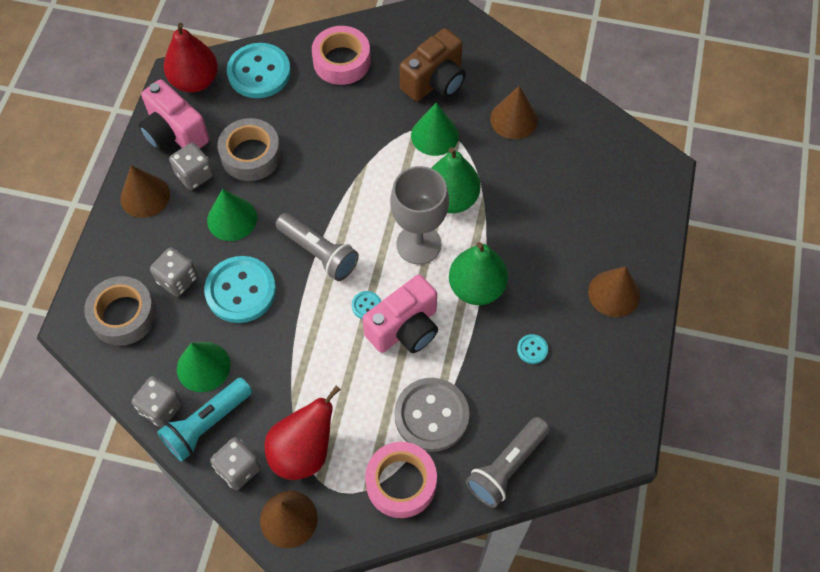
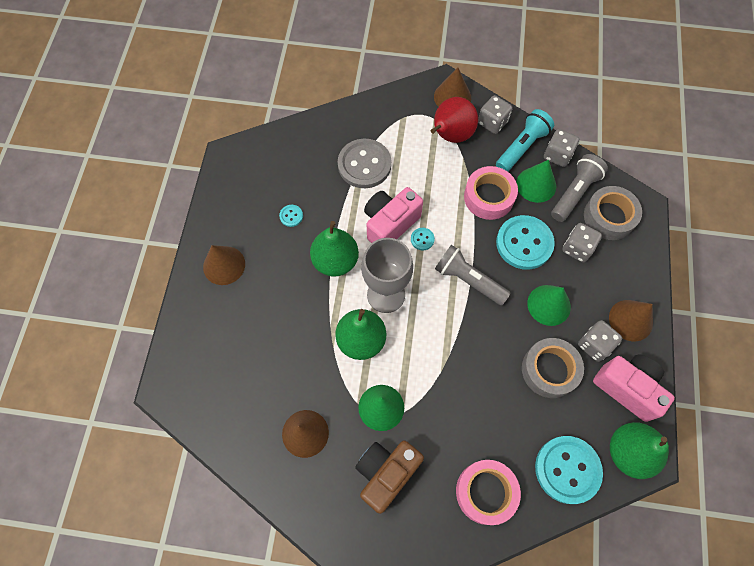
camera: 175 degrees right, 5 degrees up
(195, 81) = (628, 452): red pear -> green pear
(401, 483) = (381, 122): pink tape -> pink tape (489, 197)
(506, 466) = (310, 137): grey flashlight -> grey flashlight (574, 193)

